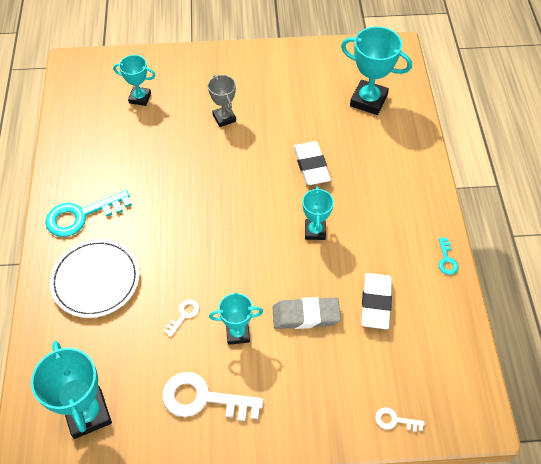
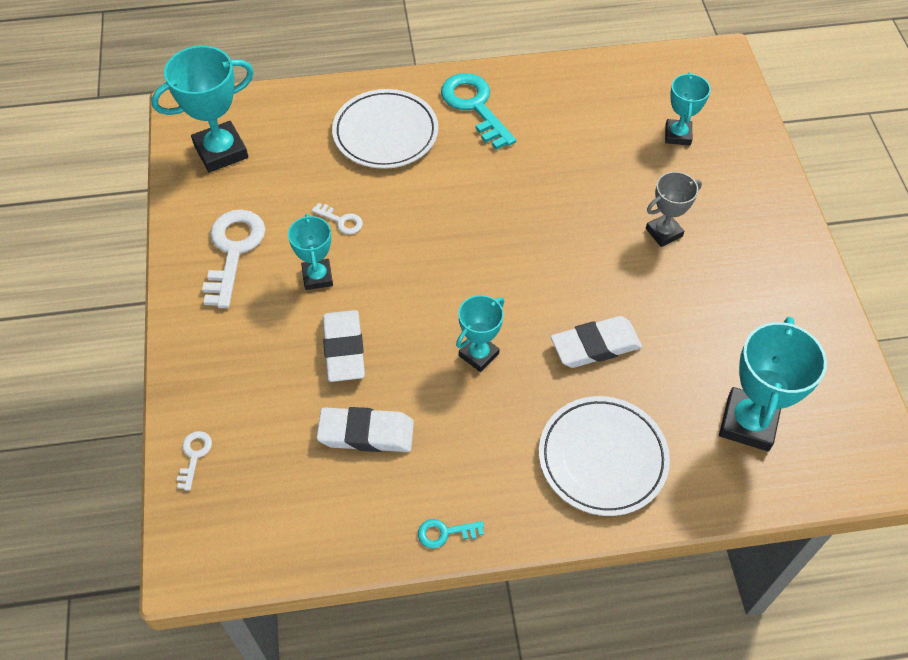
camera: 85 degrees right, 0 degrees up
(305, 315) = (344, 349): grey eraser -> white eraser
(315, 231) = (478, 355): turquoise trophy -> turquoise trophy turned 45 degrees counterclockwise
(392, 172) = (602, 458): none -> white plate

